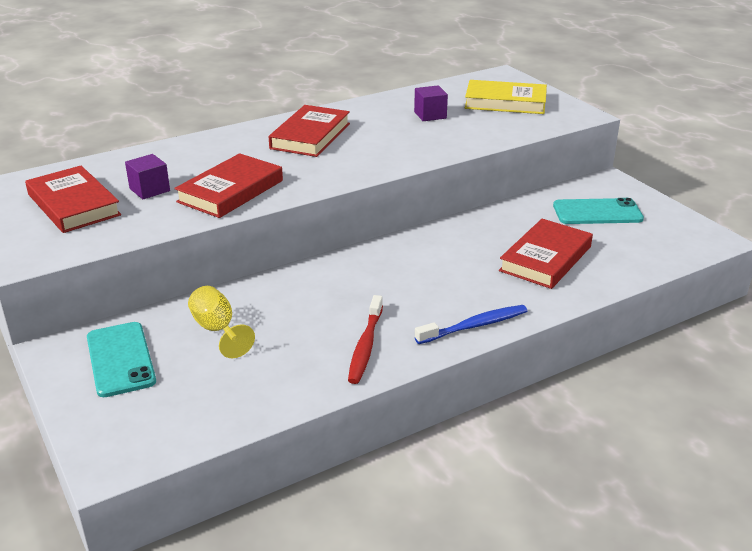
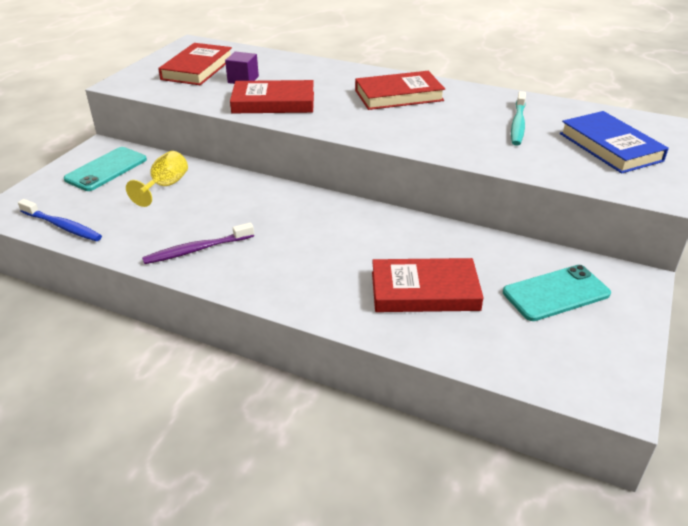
camera: 55 degrees right, 5 degrees up
(365, 346) = (197, 250): red toothbrush -> purple toothbrush
(430, 115) = (518, 124): purple cube -> turquoise toothbrush
(474, 326) = (272, 290): blue toothbrush -> blue toothbrush (62, 226)
(505, 102) = (610, 147): yellow book -> blue book
(597, 212) = (556, 293): turquoise phone -> turquoise phone turned 75 degrees counterclockwise

